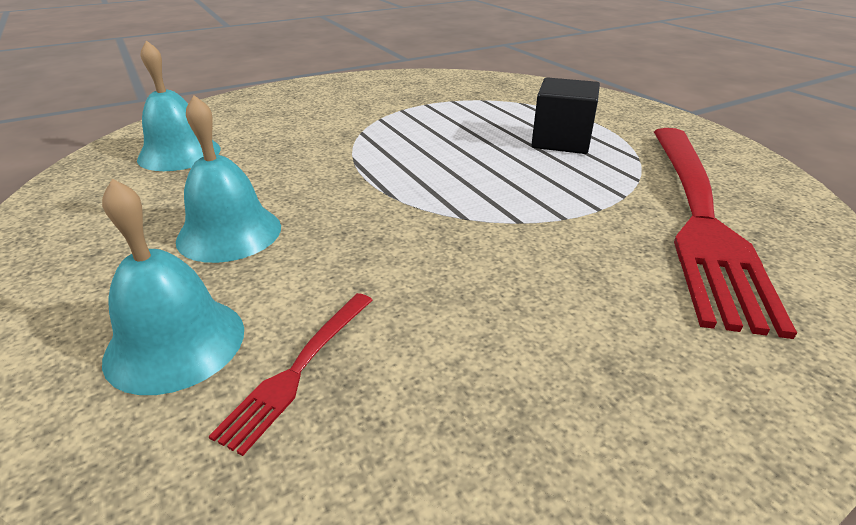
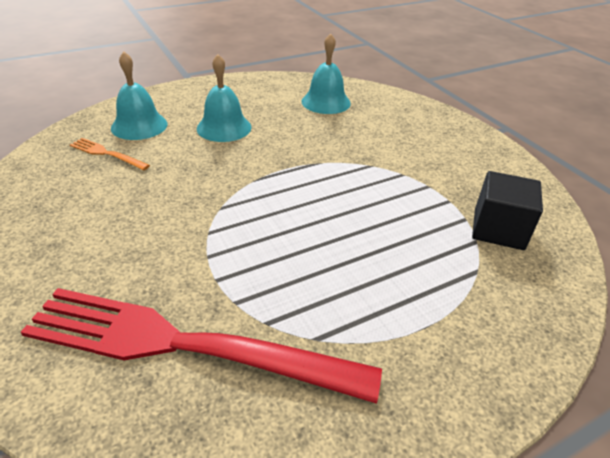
camera: 90 degrees right, 5 degrees up
(298, 369) = (107, 154): red fork -> orange fork
(561, 141) = (360, 283): black cube -> black cube (498, 229)

